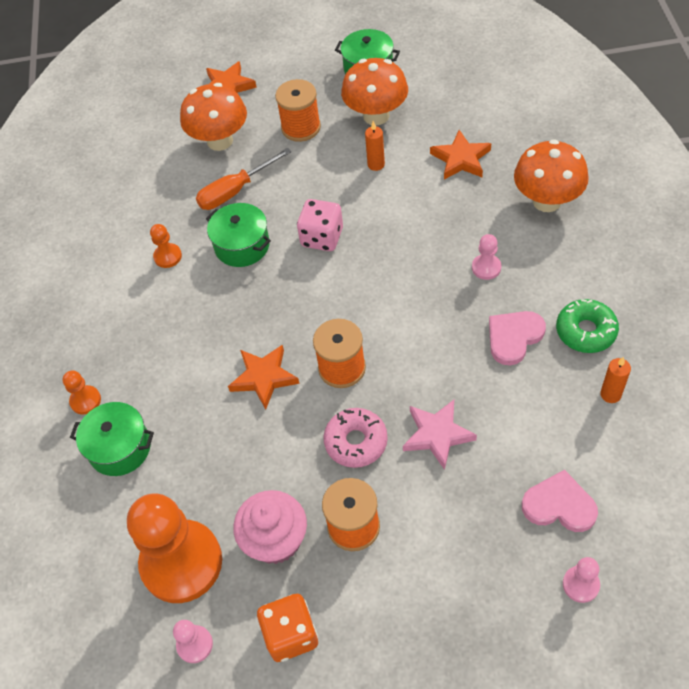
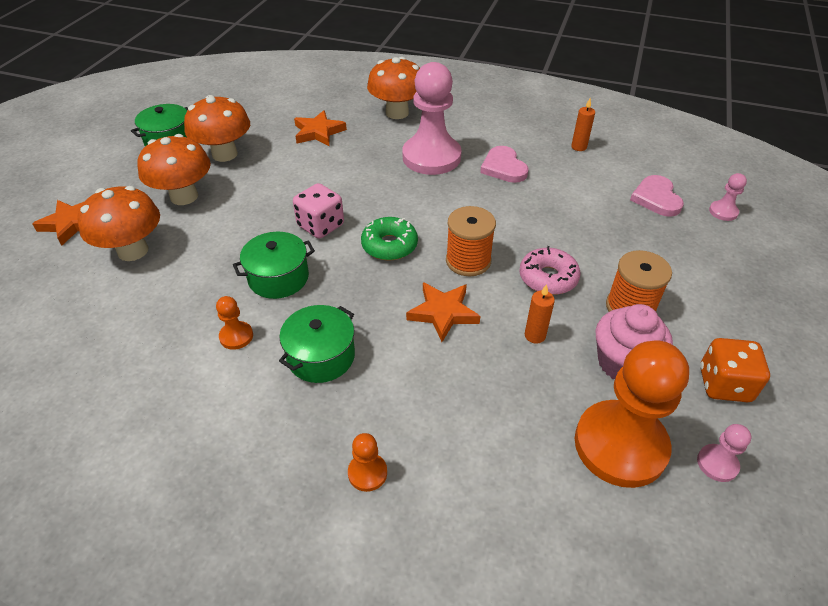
camera: 70 degrees left, 10 degrees down
(120, 448) = (452, 458): green pot -> green pot (321, 356)
(235, 191) = (208, 261): orange screwdriver -> none
(301, 127) = (184, 196): orange spool -> orange mushroom
(376, 164) = (276, 171): orange candle -> orange candle (535, 335)
(437, 435) = (567, 232): pink star -> none
(486, 268) = (431, 157): pink pawn -> pink pawn, size x2.38
(559, 505) = (656, 198): pink heart -> pink heart turned 45 degrees counterclockwise
(585, 331) = (521, 138): green donut -> green donut (389, 245)

